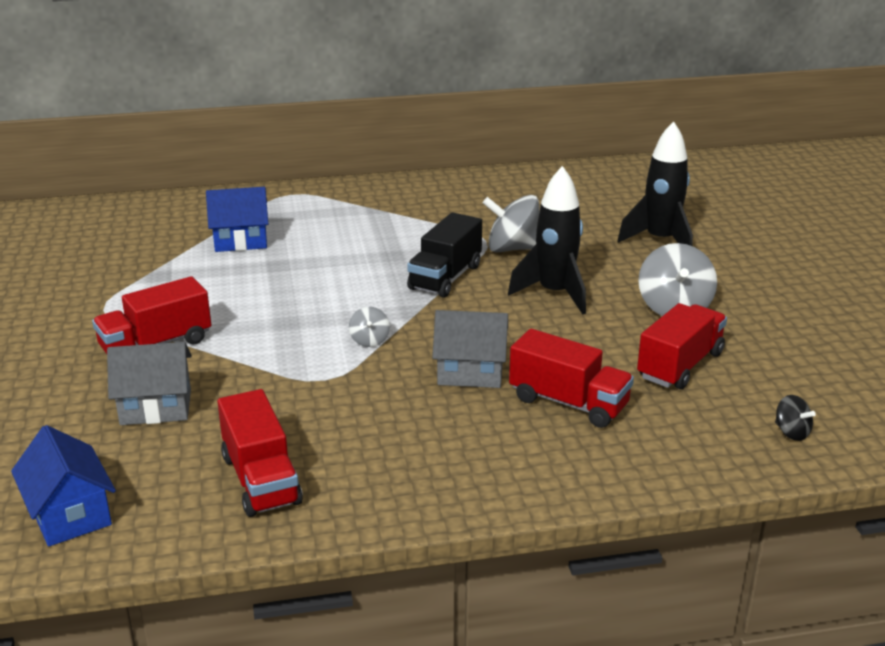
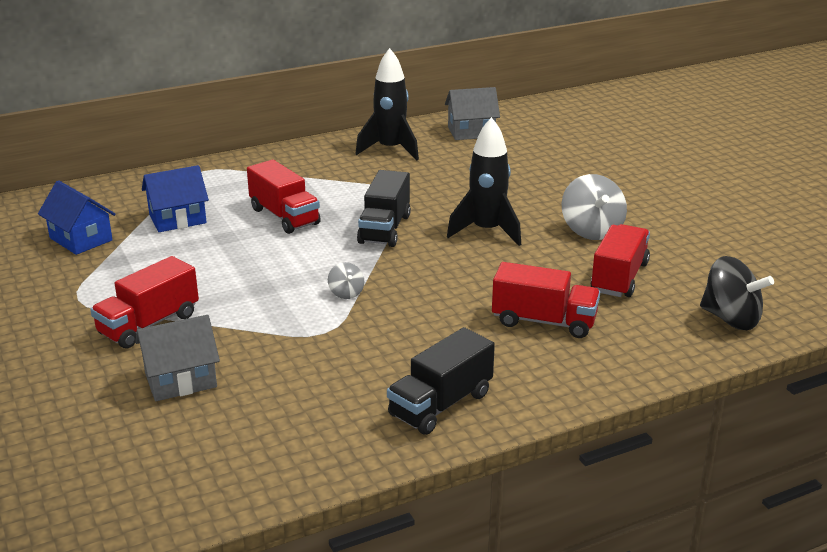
camera: 15 degrees left, 0 degrees up
(70, 514) = (153, 487): blue house -> blue house (81, 239)
(261, 479) = (313, 427): red truck -> red truck (284, 216)
(407, 477) = (441, 405): none -> black truck
(470, 372) = (449, 308): grey house -> grey house (471, 132)
(513, 248) = (431, 197): grey spinning top -> none
(660, 241) = (553, 175): black rocket -> black rocket (390, 150)
(791, 432) = (730, 319): black spinning top -> black spinning top, size x1.99

